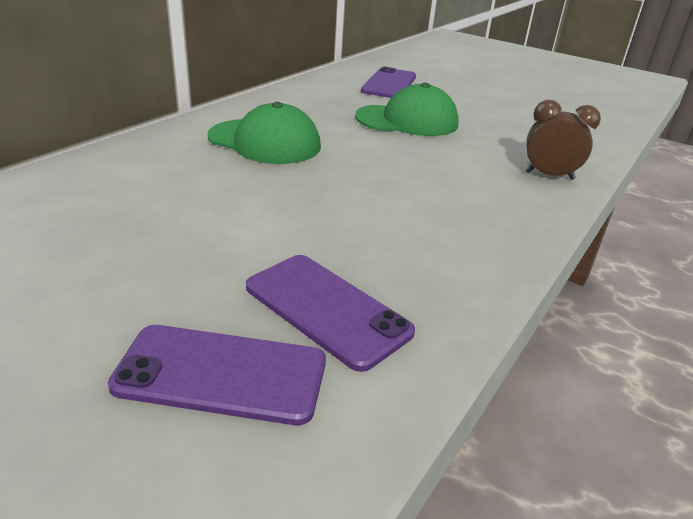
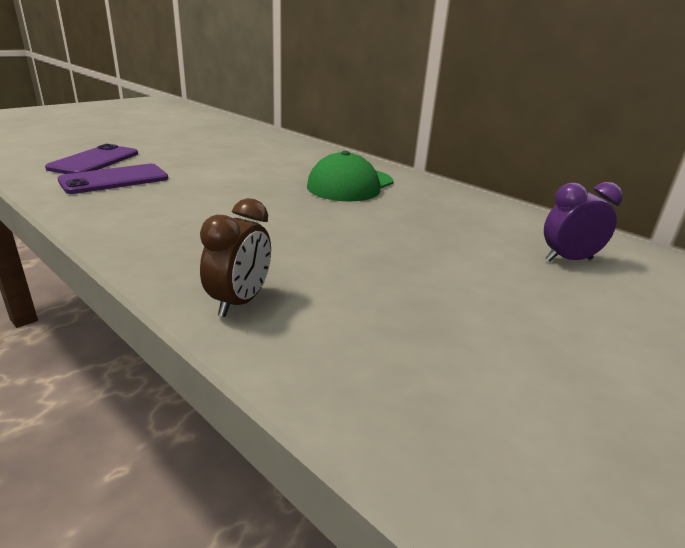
camera: 100 degrees right, 5 degrees down
(389, 84) = (568, 260): purple phone -> purple clock
(407, 120) = (419, 247): green cap -> none

